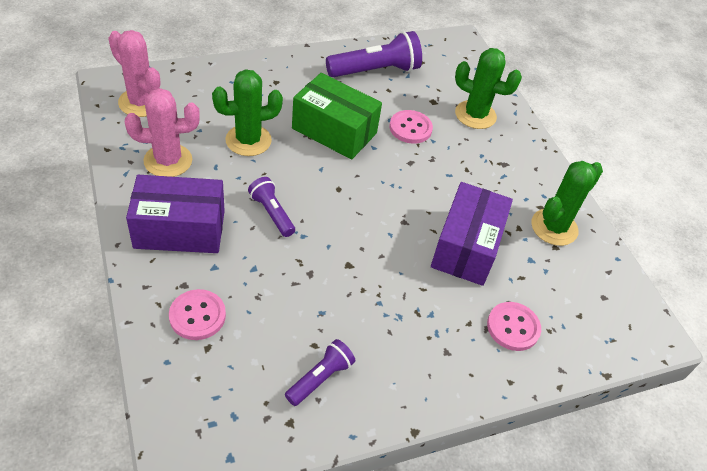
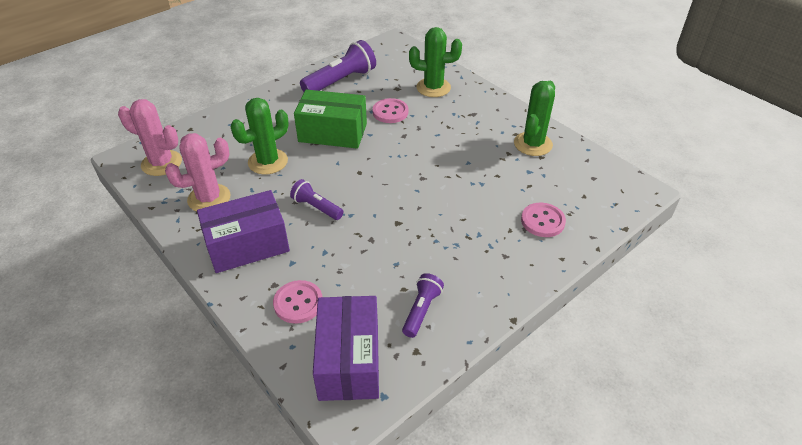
camera: 15 degrees left, 5 degrees down
(466, 247) = (478, 179): purple box -> purple box (349, 360)

